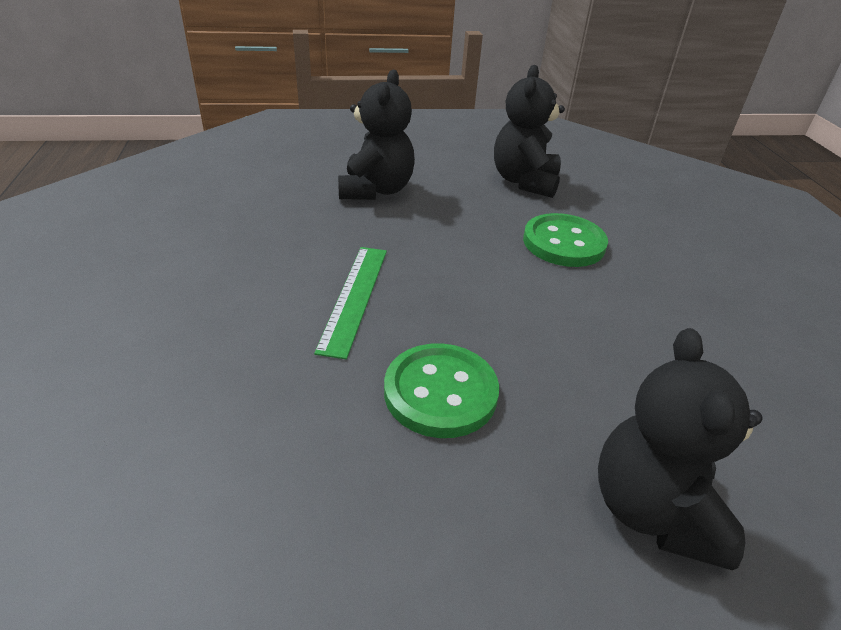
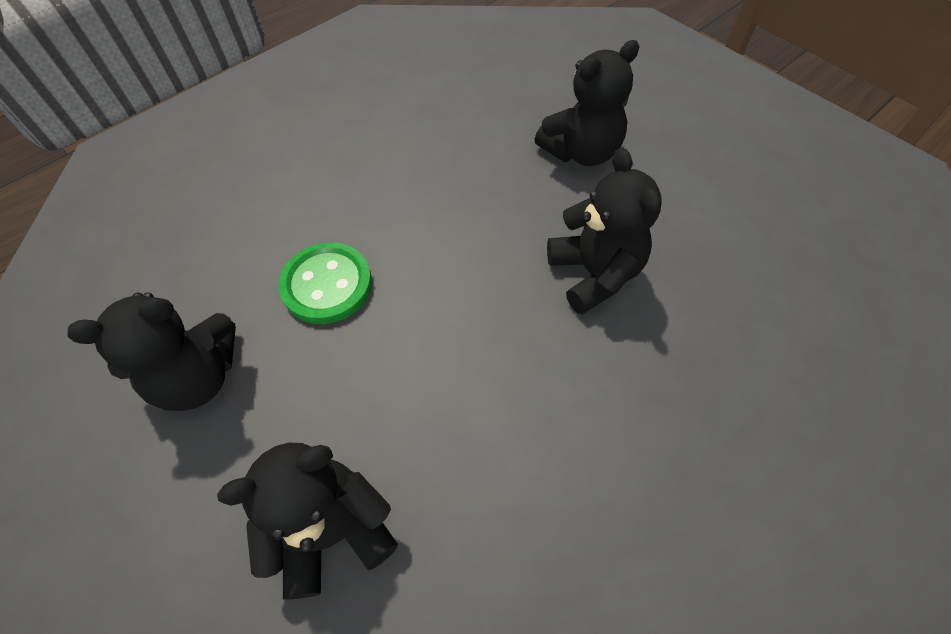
camera: 120 degrees left, 20 degrees up
(354, 297) = (551, 395): green ruler -> none
(440, 392) = (594, 274): green button -> black teddy bear

